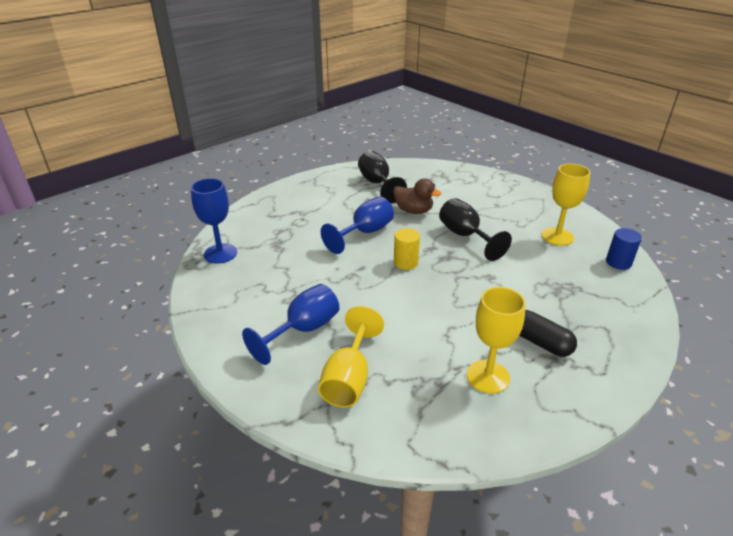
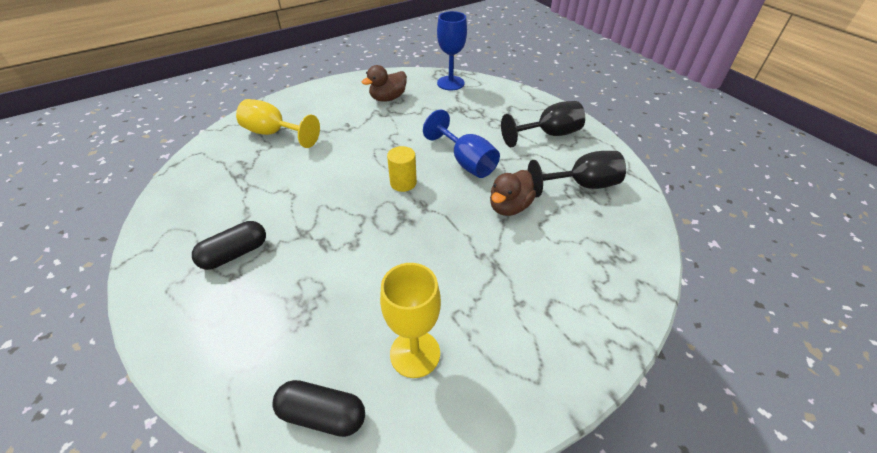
camera: 100 degrees right, 10 degrees up
(256, 295) = (388, 98): none -> brown duck
(303, 330) = (336, 117): blue goblet -> none
(465, 236) = (441, 243): black goblet -> black goblet (548, 134)
(488, 376) = (224, 204): yellow goblet -> none
(618, 262) = (322, 415): blue cylinder -> black capsule

